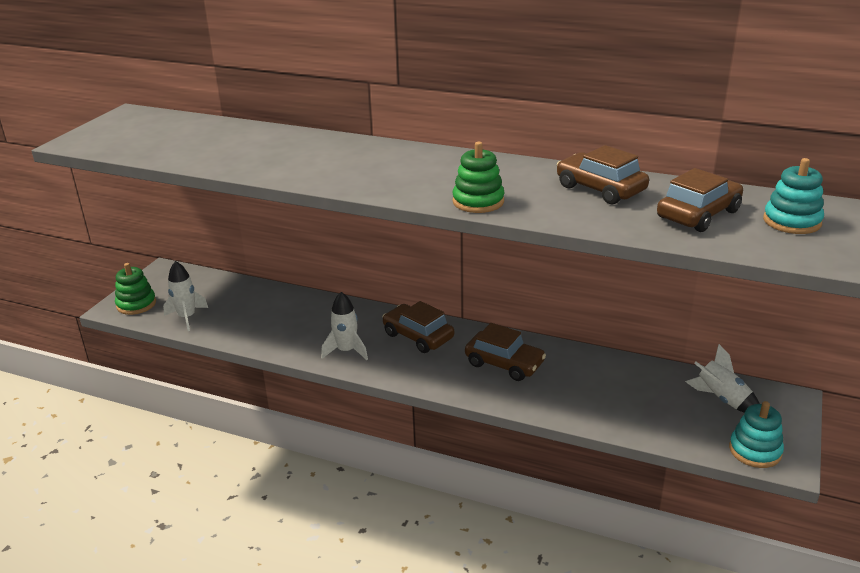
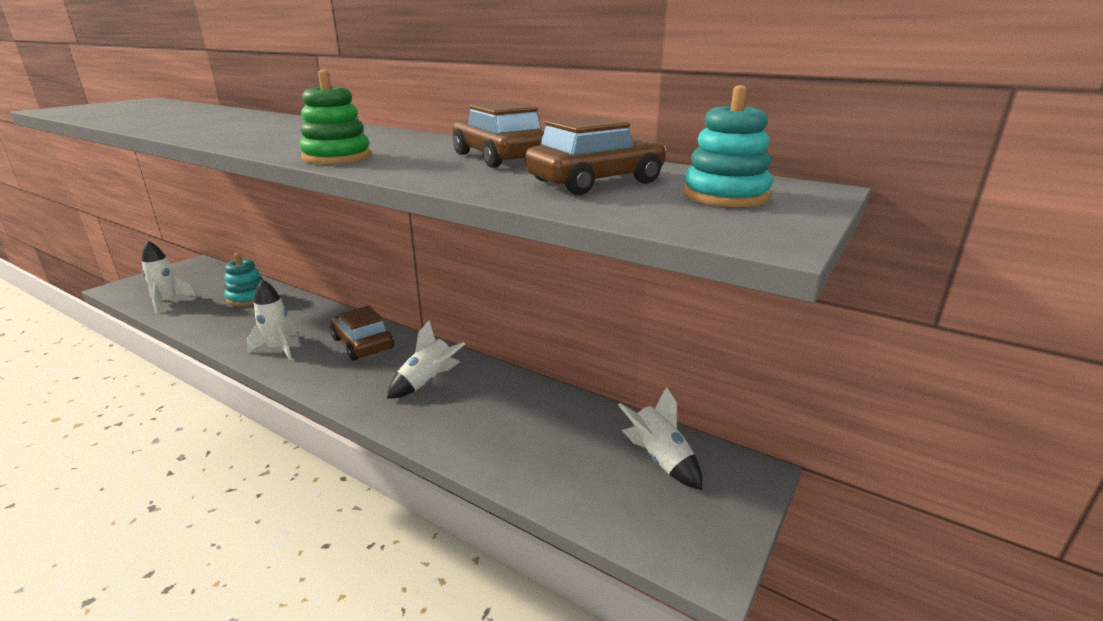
camera: 10 degrees right, 5 degrees down
(136, 304) = (139, 287): green stacking toy -> none
(504, 364) = (428, 382): brown car -> white rocket
(755, 451) = (670, 538): turquoise stacking toy -> turquoise stacking toy (248, 298)

